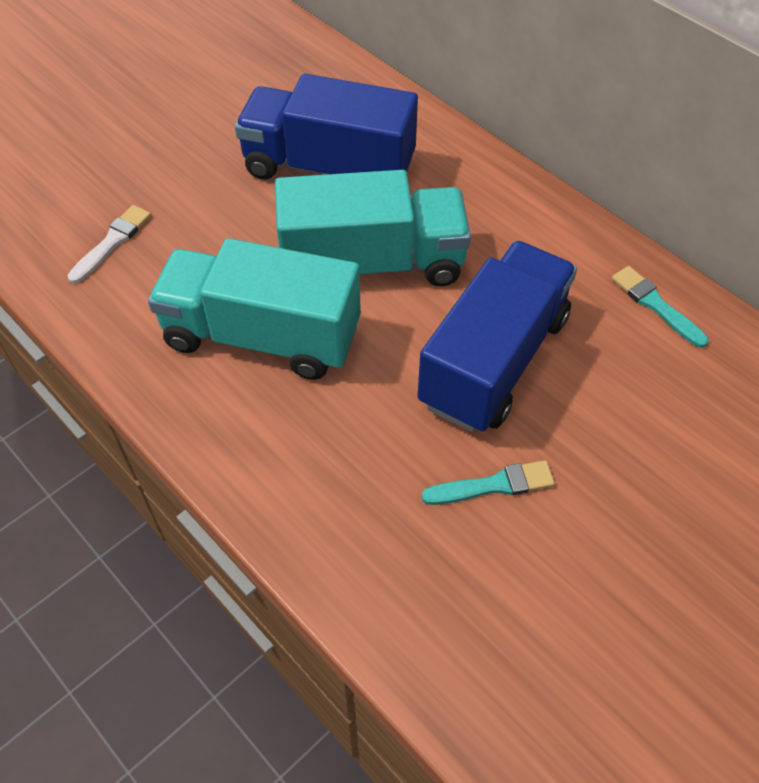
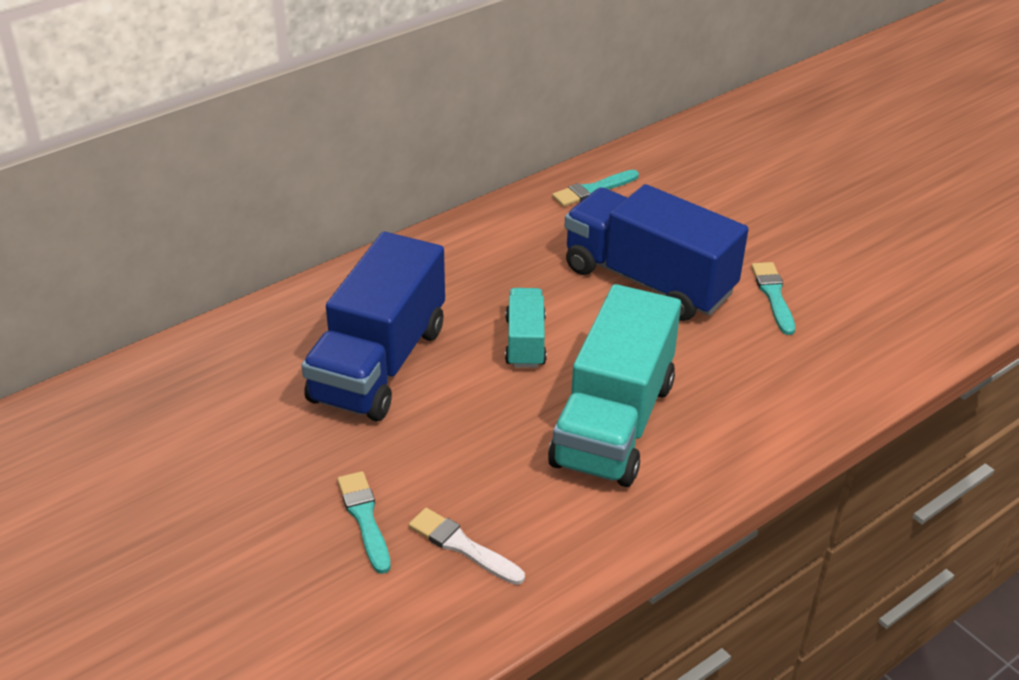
camera: 85 degrees left, 15 degrees down
(145, 182) = (364, 518): none -> turquoise brush
(373, 263) = (525, 342): turquoise truck -> turquoise truck, size x0.51

